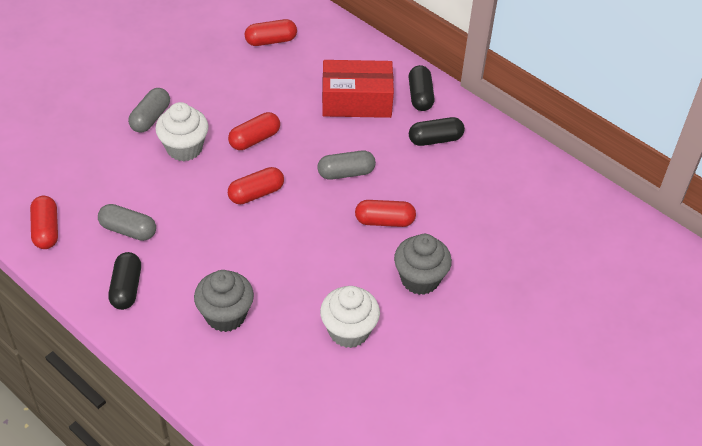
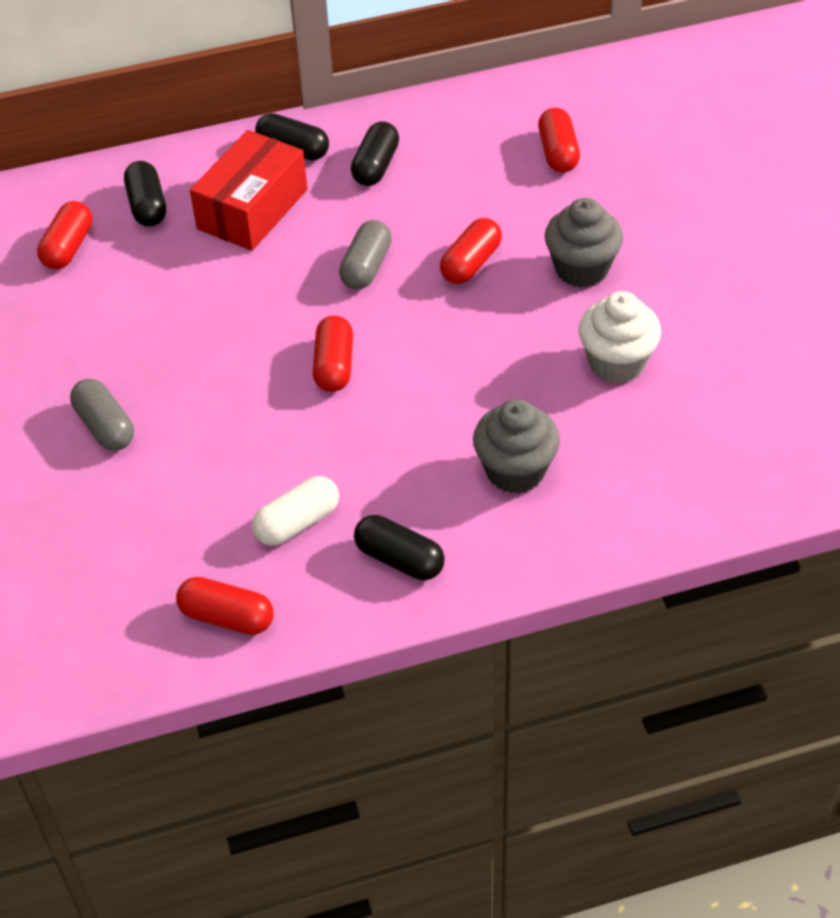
camera: 55 degrees left, 0 degrees up
(128, 230) = (297, 522): grey capsule -> white capsule
(184, 148) = (194, 410): white cupcake -> none
(254, 139) = (237, 332): red capsule -> red capsule (558, 153)
(326, 56) = (147, 206): none -> black capsule

